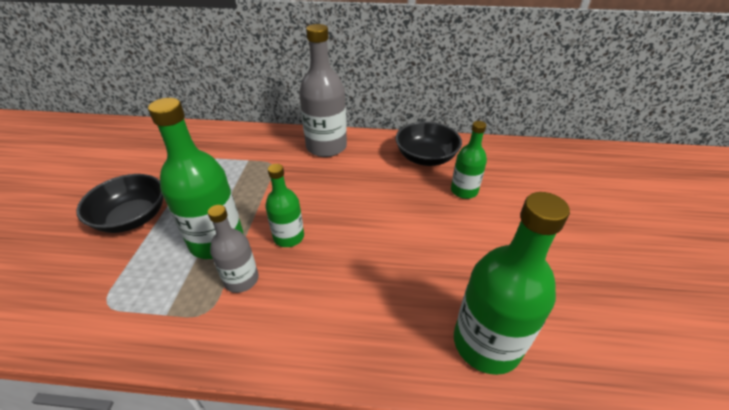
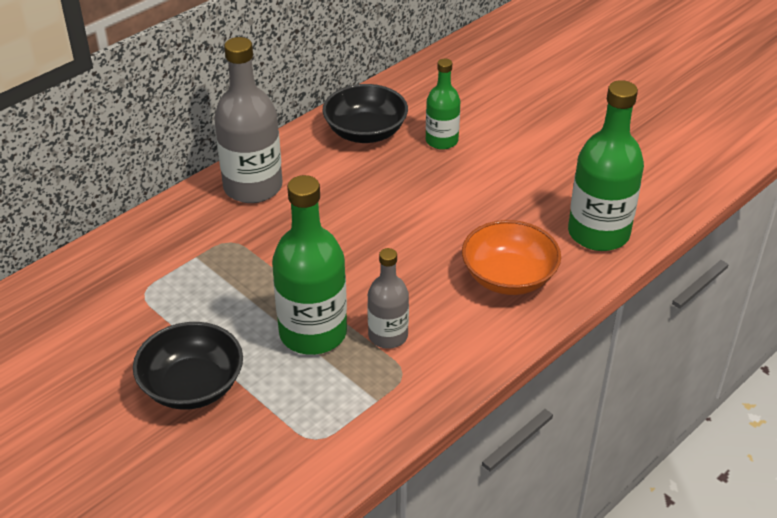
camera: 50 degrees left, 0 degrees up
(289, 237) = (367, 281): green bottle -> none
(367, 312) = (508, 277): none -> orange bowl

